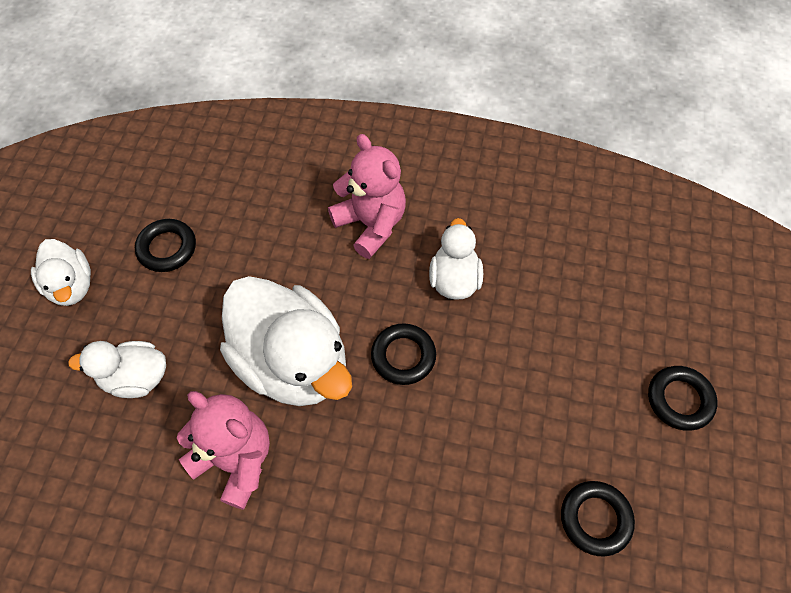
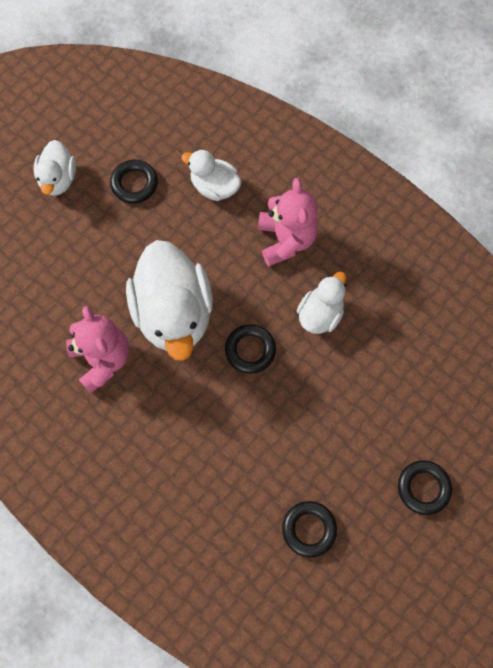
camera: 30 degrees right, 10 degrees up
(136, 378) = (68, 268): white duck -> white duck (214, 186)

